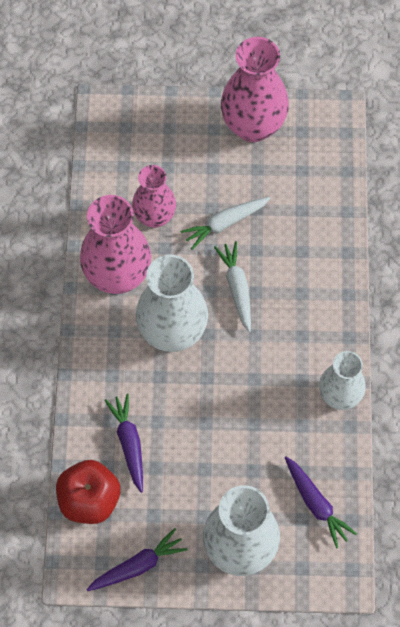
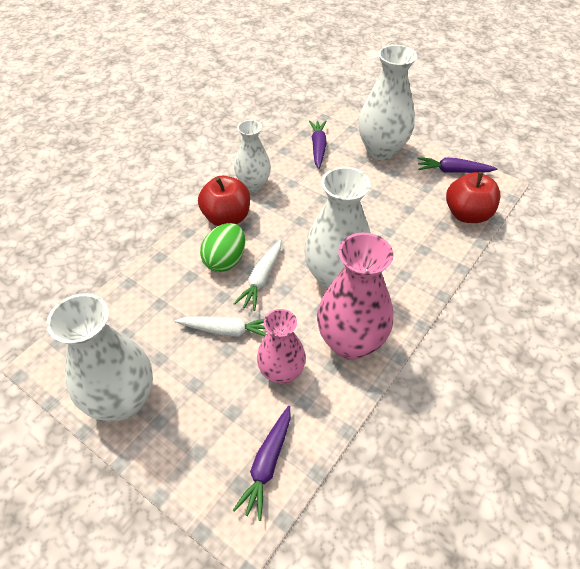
camera: 145 degrees left, 15 degrees down
(129, 443) = (418, 230): purple carrot -> purple carrot (267, 464)
(253, 126) = (123, 400): pink vase -> white vase
(285, 286) = (225, 260): none -> green egg
(328, 335) = (227, 217): none -> red apple

